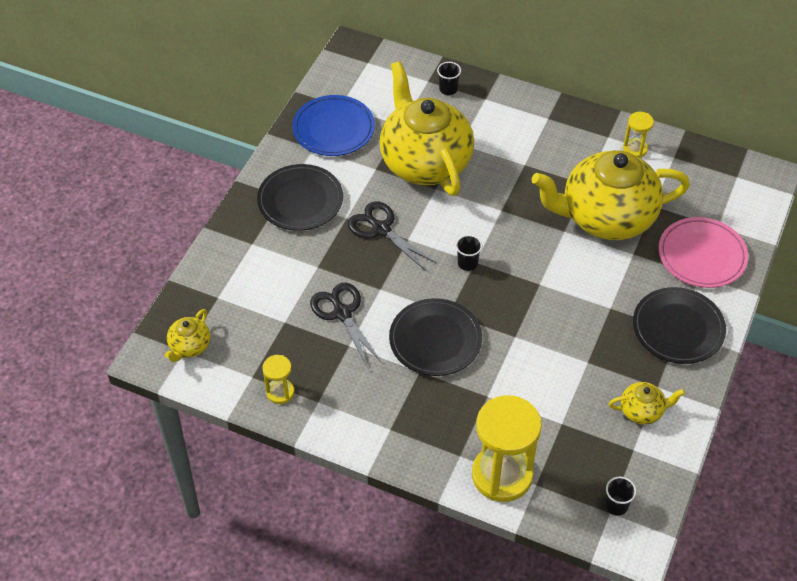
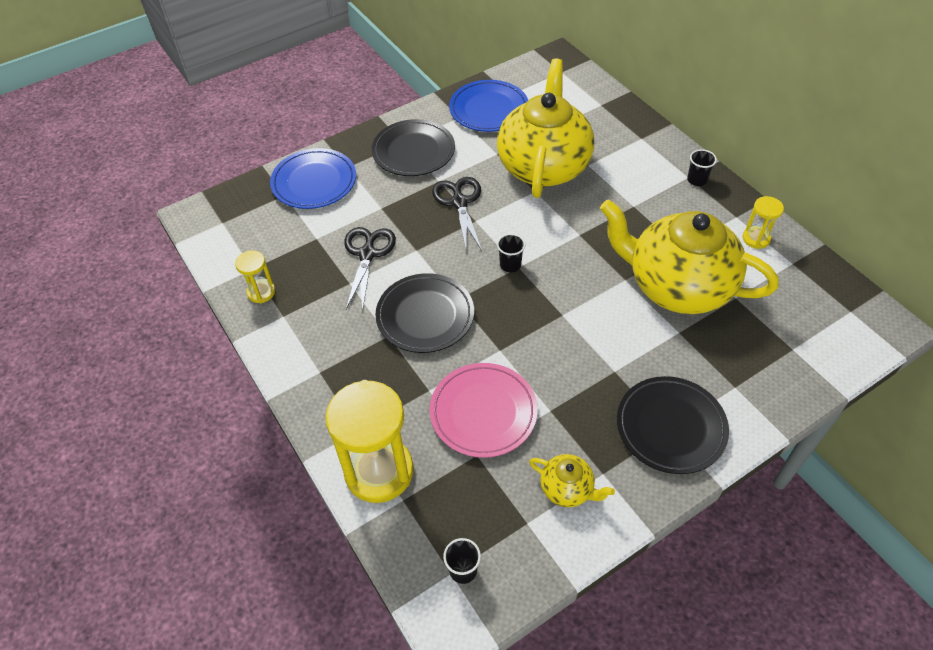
camera: 35 degrees right, 0 degrees up
(189, 346) = (229, 221): yellow teapot -> none
(235, 272) = (314, 182): none -> blue plate
(448, 89) = (613, 118): black cup -> black cup (697, 180)
(702, 255) = (752, 369): pink plate -> pink plate (483, 412)

